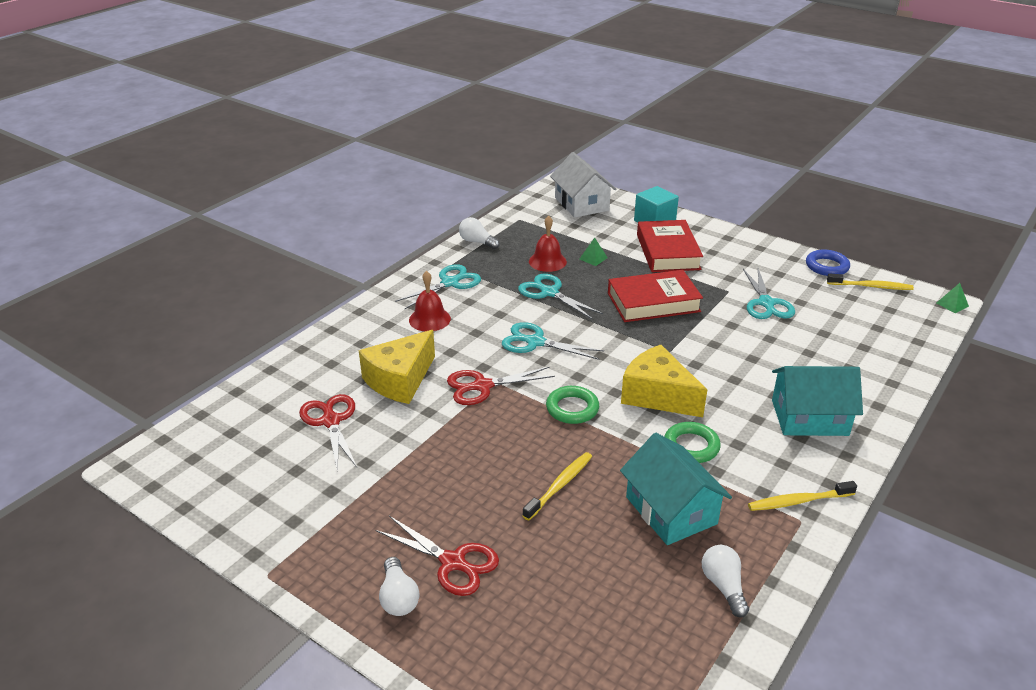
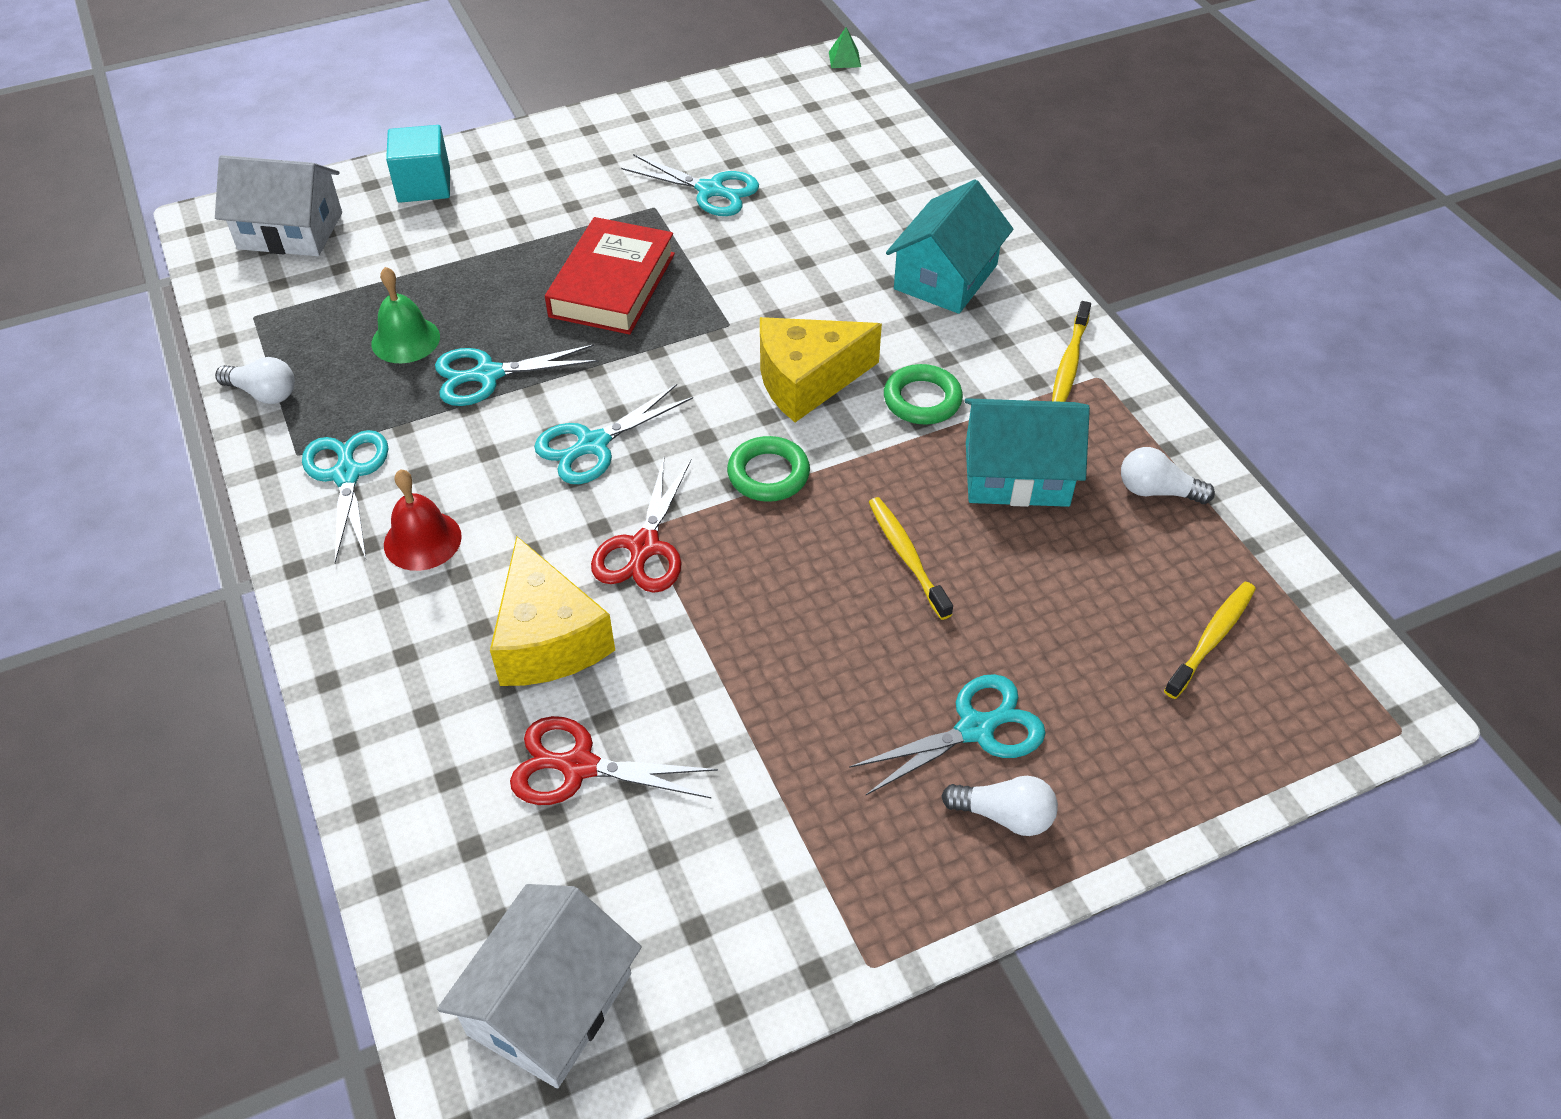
camera: 60 degrees left, 15 degrees up
(195, 467) = (550, 1004): none -> white house
(454, 563) = (977, 728): red scissors -> turquoise scissors
(477, 242) = (264, 393): white light bulb -> white light bulb turned 135 degrees counterclockwise
(547, 261) = (405, 340): red bell -> green bell
(593, 258) = (448, 289): green pyramid -> none
(667, 252) = (511, 212): red book -> none
(827, 266) = (685, 101): blue ring -> none
(871, 286) = (757, 93): yellow toothbrush -> yellow toothbrush (1211, 638)

